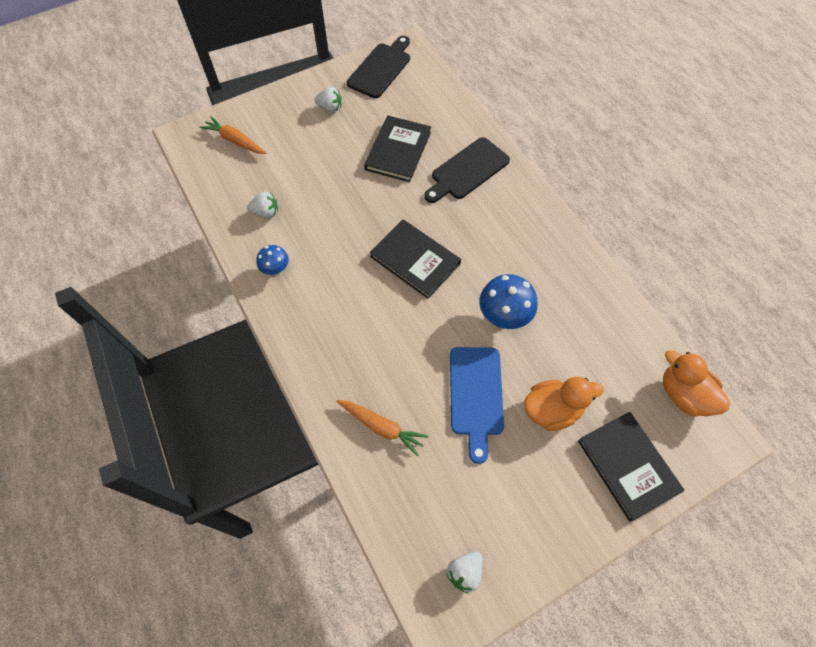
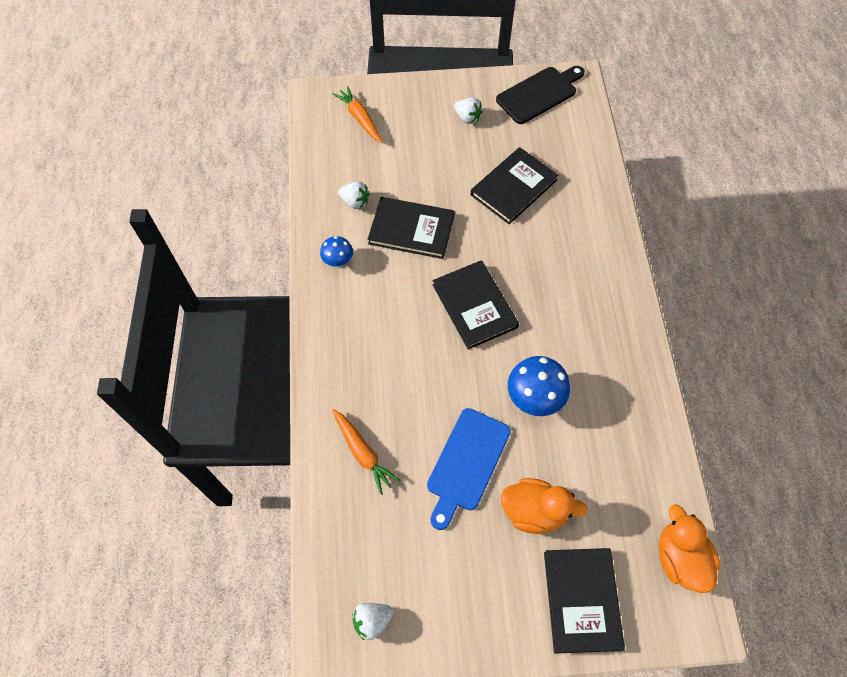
camera: 25 degrees right, 0 degrees up
(328, 217) = (411, 229): none -> black book
(467, 170) = (574, 235): black cutting board -> none

